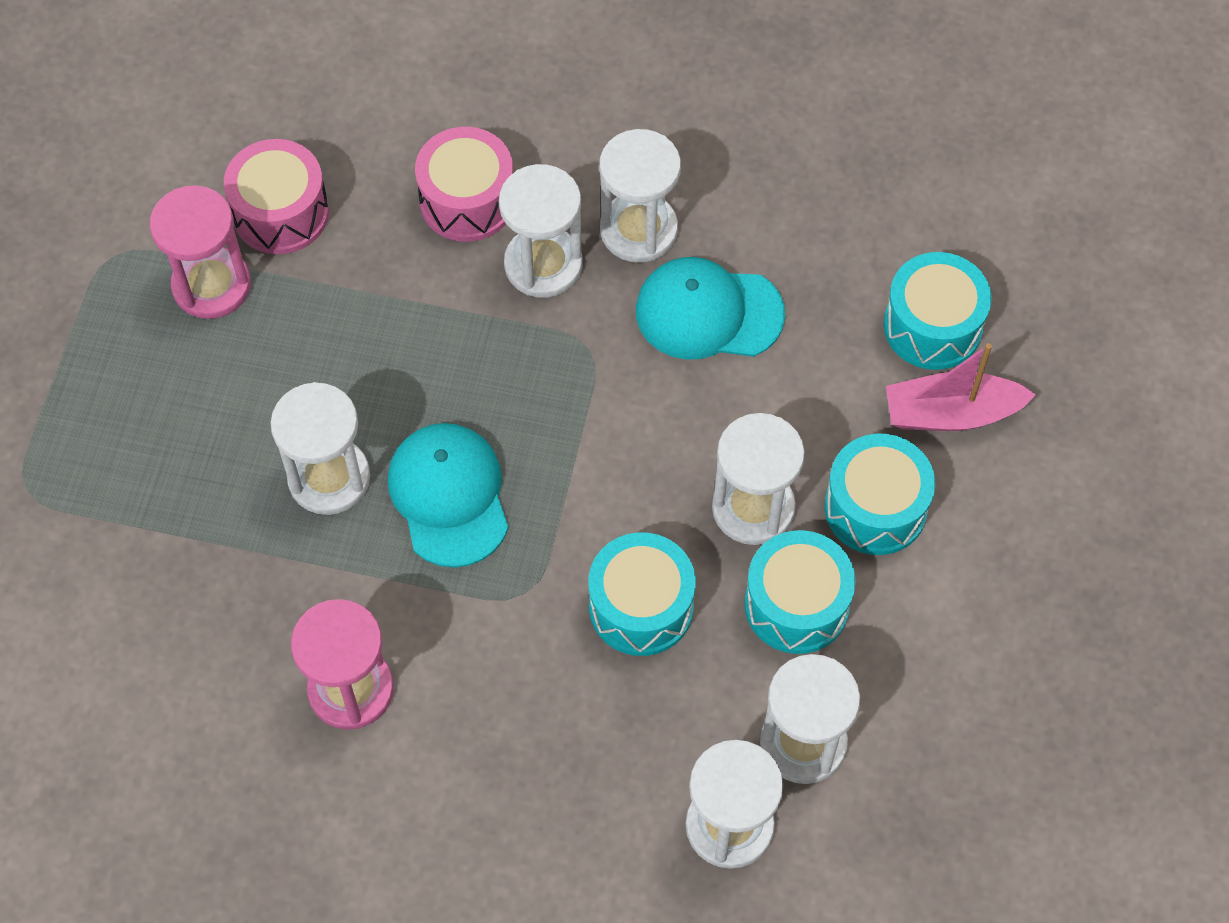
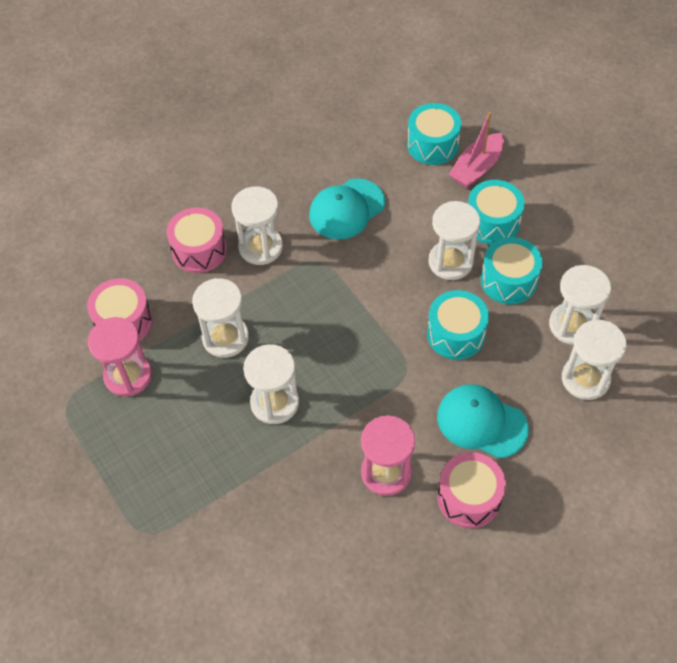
camera: 45 degrees left, 5 degrees down
(406, 817) = (469, 497): none -> pink drum
(449, 496) = (332, 364): turquoise cap -> turquoise cap (481, 422)
(638, 230) = (282, 203): white hourglass -> white hourglass (225, 338)

